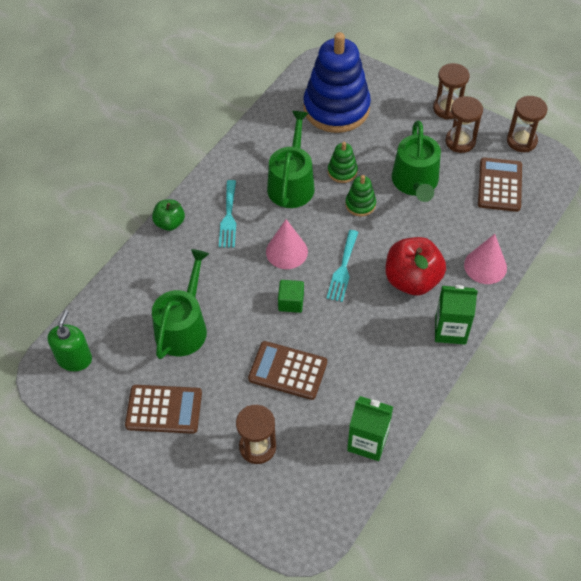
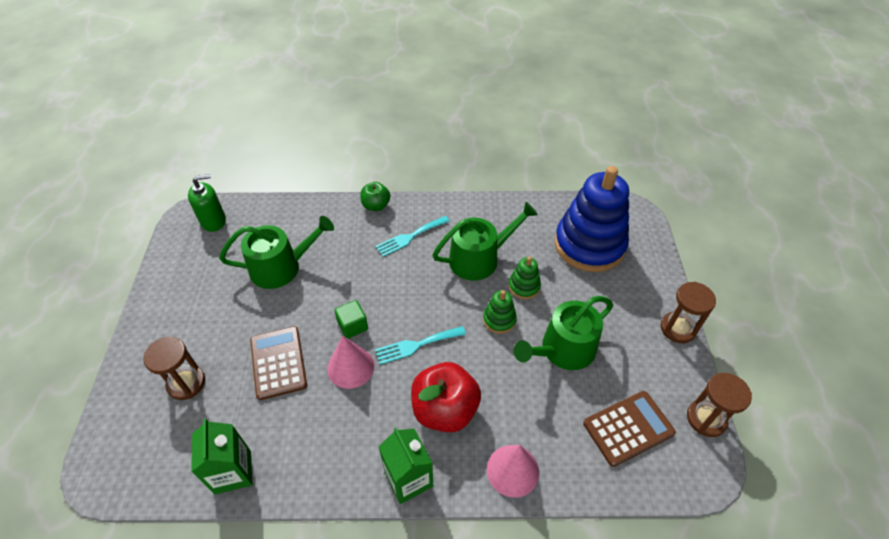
camera: 55 degrees right, 5 degrees down
(164, 409) = (194, 298): brown calculator -> none
(286, 251) = (404, 294): pink cone -> pink cone (350, 367)
(460, 141) = (648, 361): brown hourglass -> none

